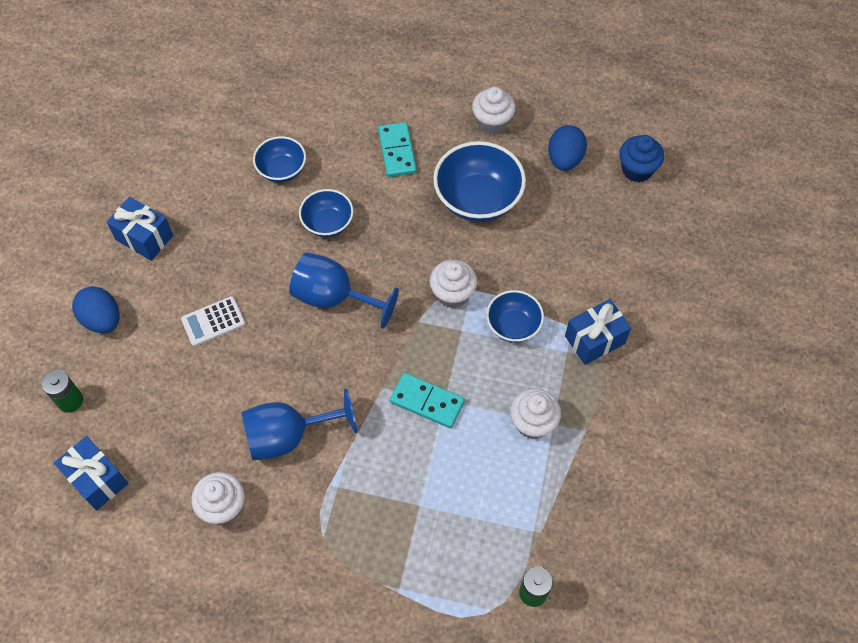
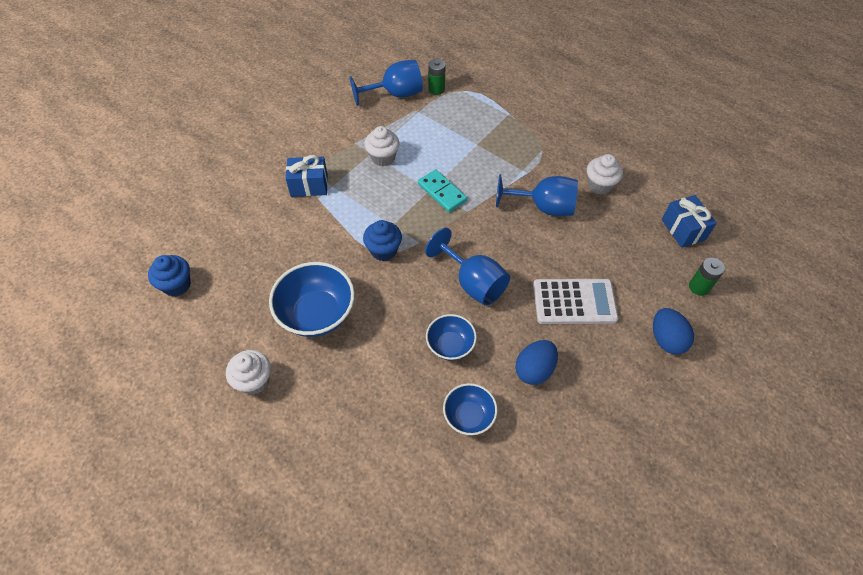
camera: 155 degrees left, 5 degrees down
(144, 237) = (617, 400): blue gift -> none
(213, 321) = (574, 302): white calculator -> white calculator, size x1.65
(397, 151) = (355, 389): turquoise domino -> none
(452, 294) = (383, 250): white cupcake -> blue cupcake
(513, 326) = (355, 214): blue bowl -> none
(564, 159) = (223, 318): blue egg -> blue egg (534, 370)
(587, 551) = (395, 94): none -> blue goblet

